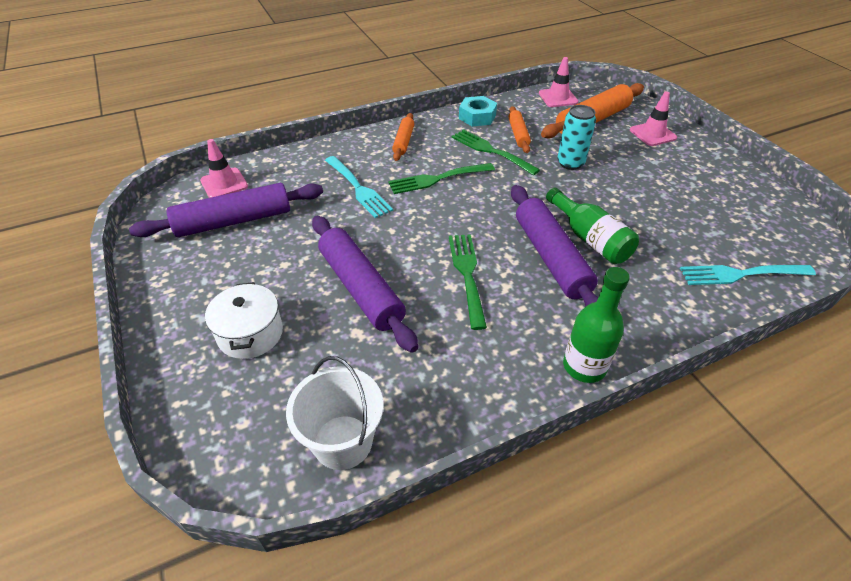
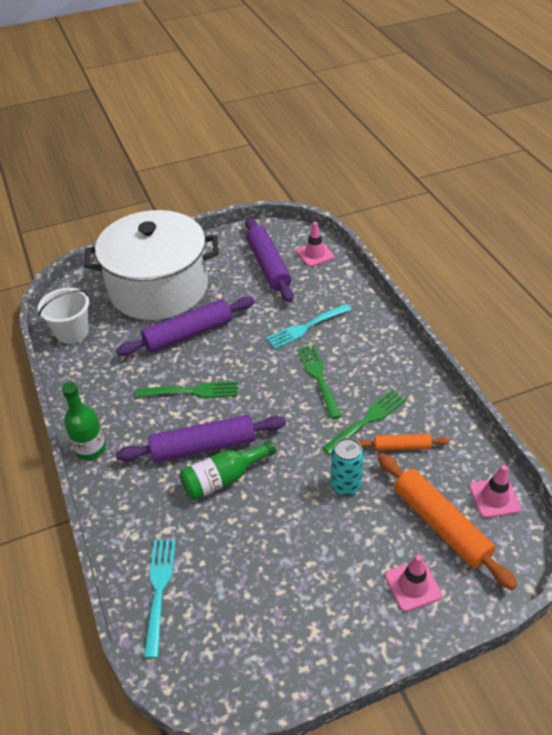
camera: 95 degrees right, 0 degrees up
(250, 334) = (158, 288): white pot -> white pot, size x2.49
(404, 141) = (381, 355): orange rolling pin -> none
(477, 117) = (436, 414): turquoise nut -> none

